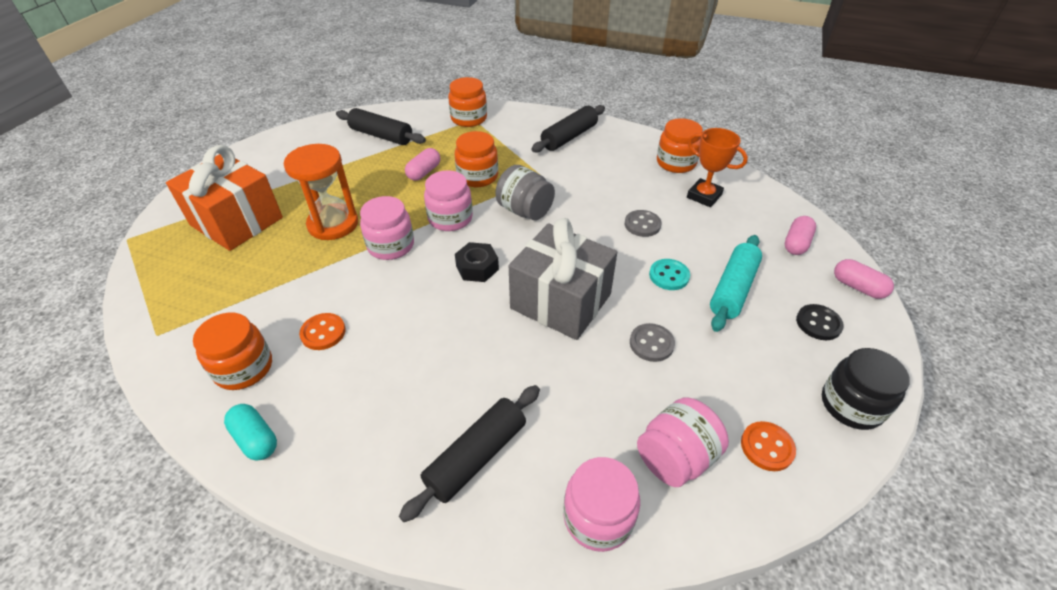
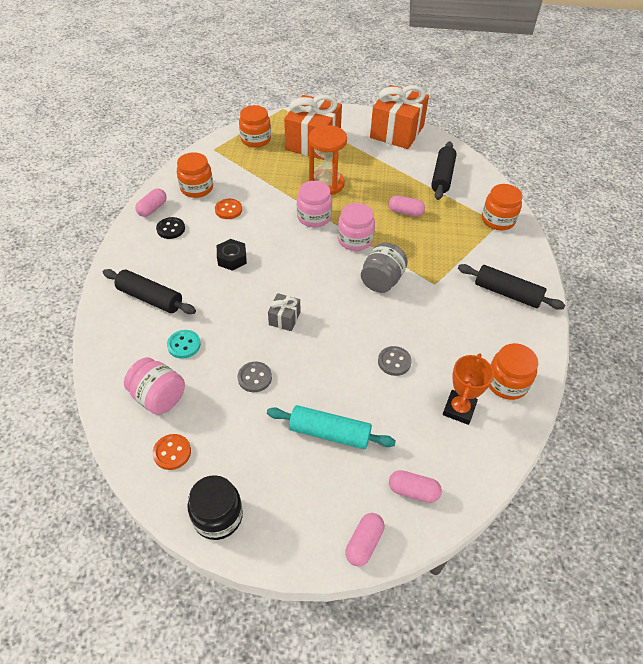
camera: 75 degrees right, 5 degrees up
(255, 439) = (152, 209): turquoise capsule -> pink capsule
(277, 149) = (397, 132): none -> orange gift
(477, 176) = (414, 243): orange jar -> orange jar (256, 139)
(477, 267) = (306, 266): black nut -> black nut (232, 259)
(561, 301) = (284, 318): grey gift -> grey gift, size x0.45
(598, 517) = (115, 360): pink jar -> none
(669, 276) = (333, 385): turquoise button -> turquoise button (184, 345)
(818, 323) = (304, 500): black button -> black button (171, 229)

